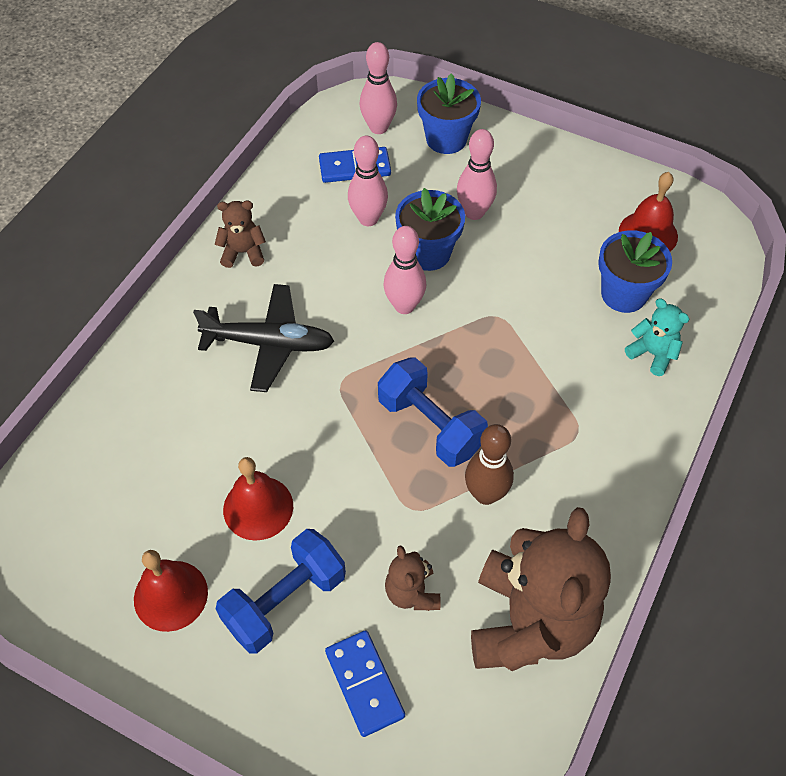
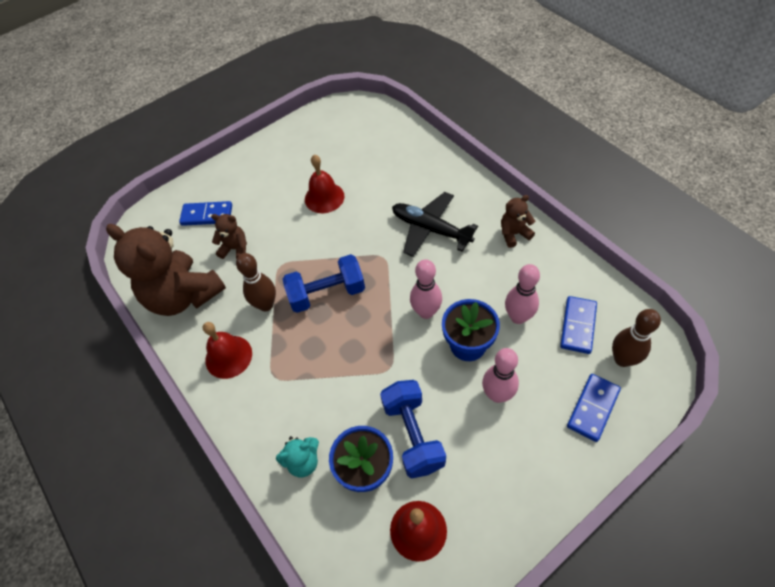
camera: 120 degrees right, 0 degrees up
(170, 595) = (299, 154): red bell -> red bell (228, 356)
(243, 252) = (514, 234): brown teddy bear -> brown teddy bear turned 135 degrees counterclockwise
(269, 344) = (430, 229): black plane -> black plane turned 90 degrees clockwise
(285, 601) = (267, 196): blue dumbbell -> blue dumbbell (413, 435)
(378, 128) = (622, 359): pink bowling pin -> brown bowling pin
(446, 139) = (593, 408): blue flower pot -> blue domino

